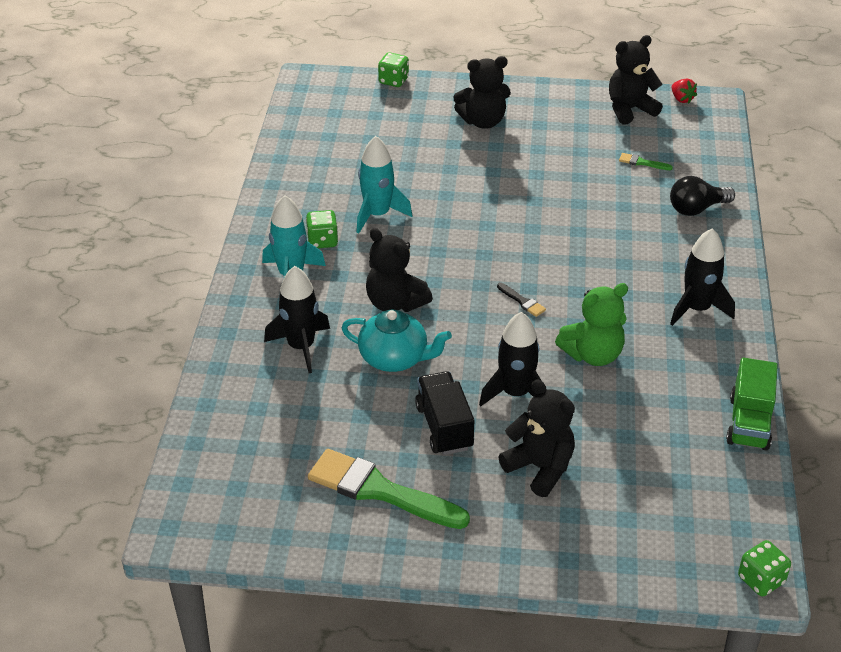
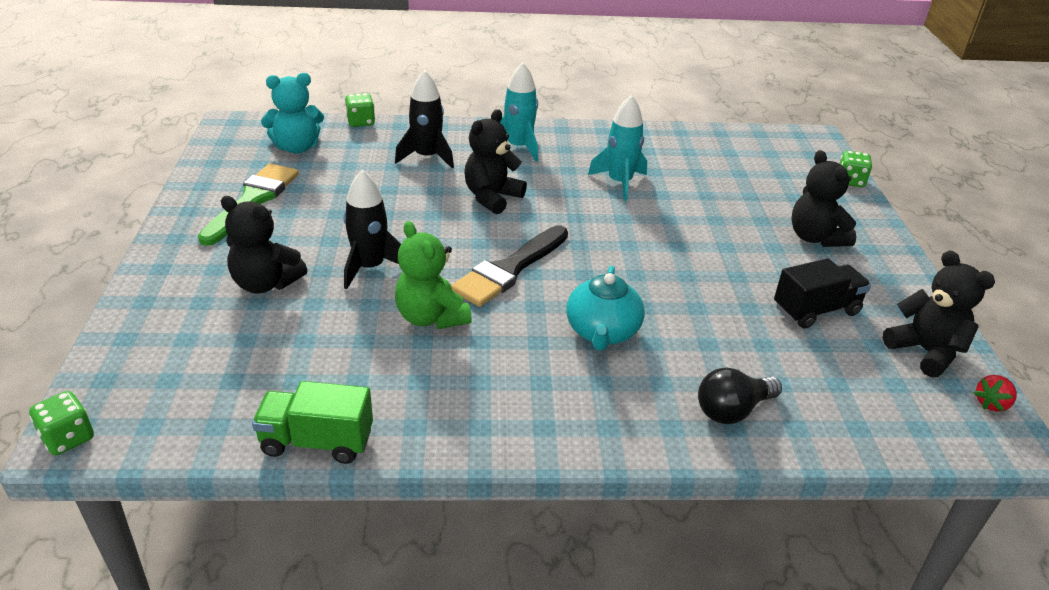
camera: 80 degrees right, 5 degrees down
(257, 459) = (297, 147): none -> turquoise teddy bear
(322, 241) = (570, 158): green dice -> green dice (361, 122)
(395, 358) = (416, 201): turquoise teapot -> turquoise teapot (602, 332)
(444, 427) = (325, 229): black truck -> black truck (816, 310)
(522, 301) = (509, 269): black brush -> black brush, size x2.45
(540, 468) = (265, 283): black teddy bear -> black teddy bear turned 75 degrees clockwise
(642, 162) = (809, 361): green brush -> none
(696, 209) = (732, 410): black light bulb -> black light bulb turned 90 degrees counterclockwise
(697, 309) = (523, 403): black rocket -> none

